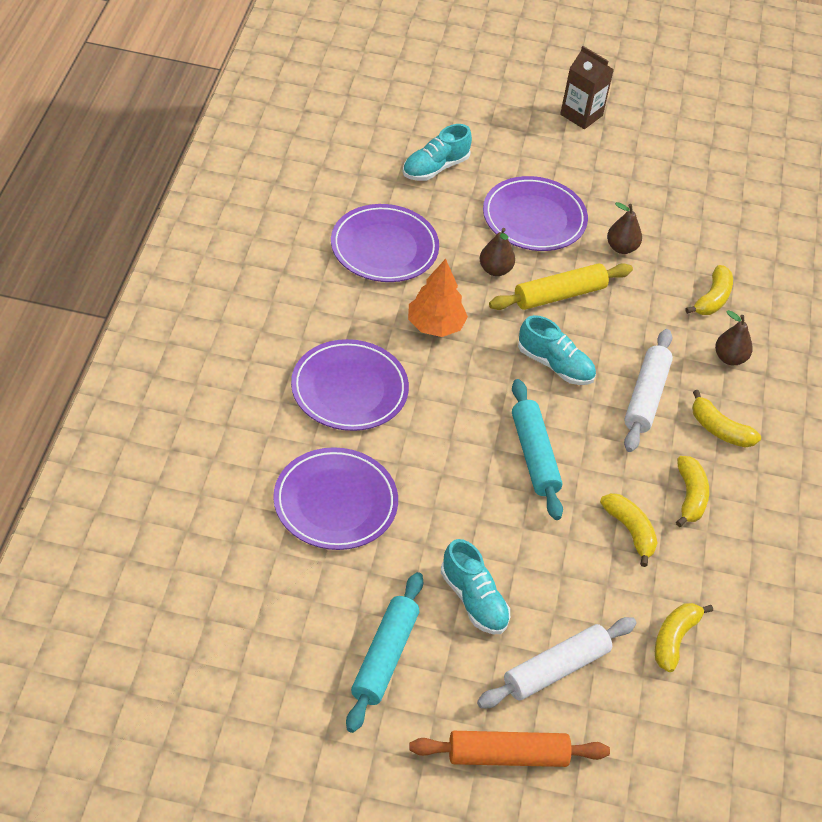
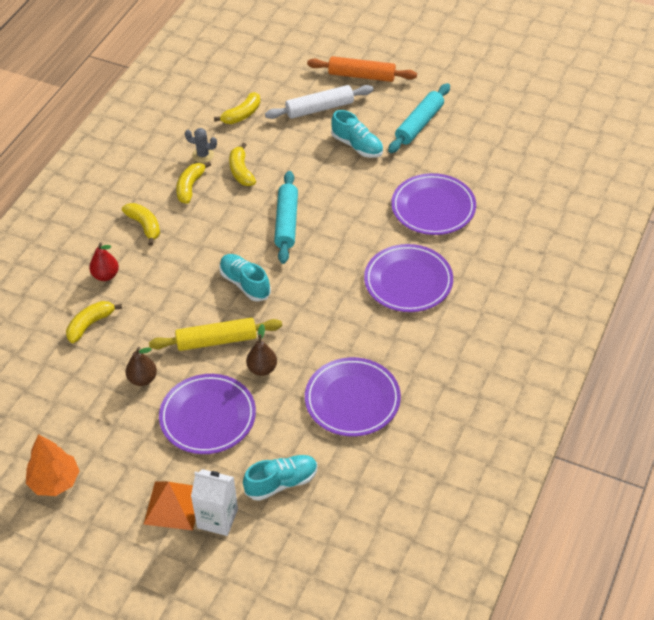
camera: 160 degrees left, 0 degrees up
(435, 325) = (328, 324): orange tree -> orange tree (54, 481)
(473, 600) = (357, 146): turquoise shoe -> turquoise shoe turned 150 degrees clockwise
(486, 136) = (217, 518): none -> white carton
(532, 142) = (173, 505): none -> orange pyramid
(581, 115) = (107, 537): brown carton -> none
(645, 397) = (187, 253): white rolling pin -> none
(698, 553) = (203, 155): none -> grey cactus
(729, 358) = (105, 275): brown pear -> red pear

